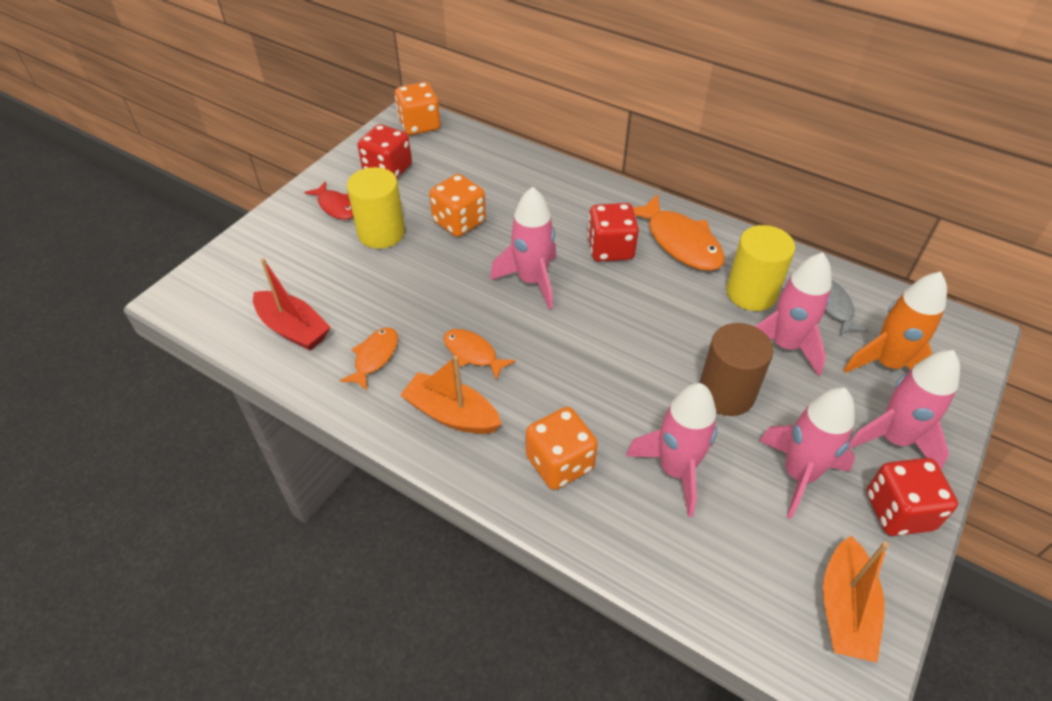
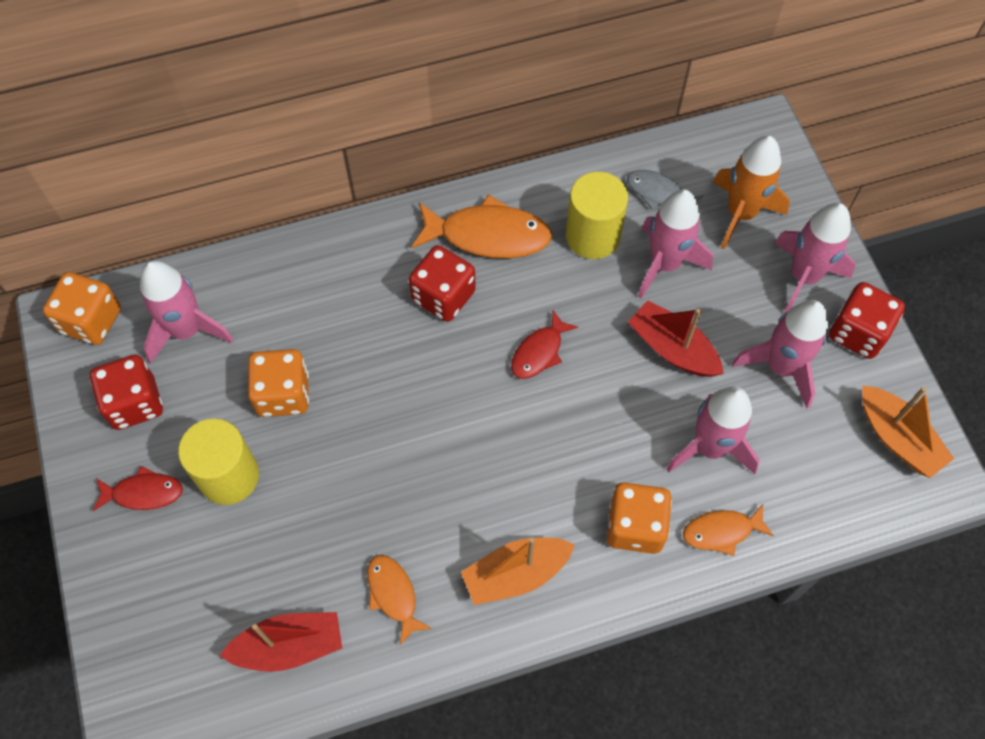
camera: 50 degrees left, 15 degrees up
(473, 353) = (463, 507): orange fish -> orange fish (722, 532)
(531, 281) = (421, 392): pink rocket -> pink rocket (187, 330)
(630, 320) = (539, 352): none -> red fish
(726, 393) = (672, 348): brown cylinder -> red boat

